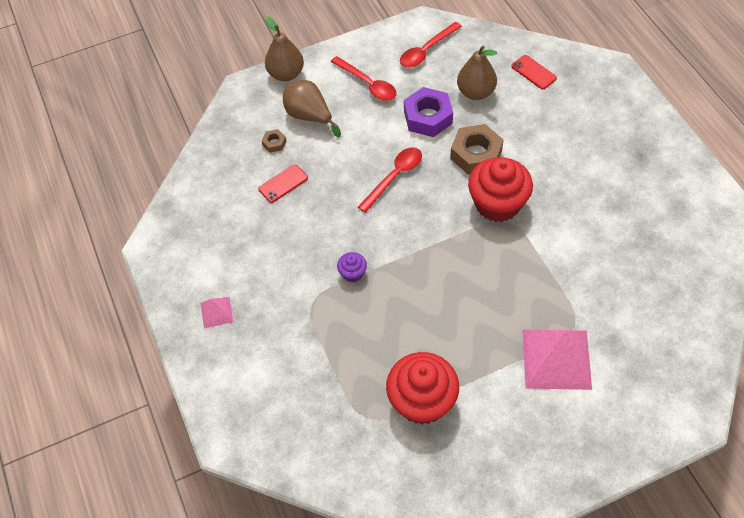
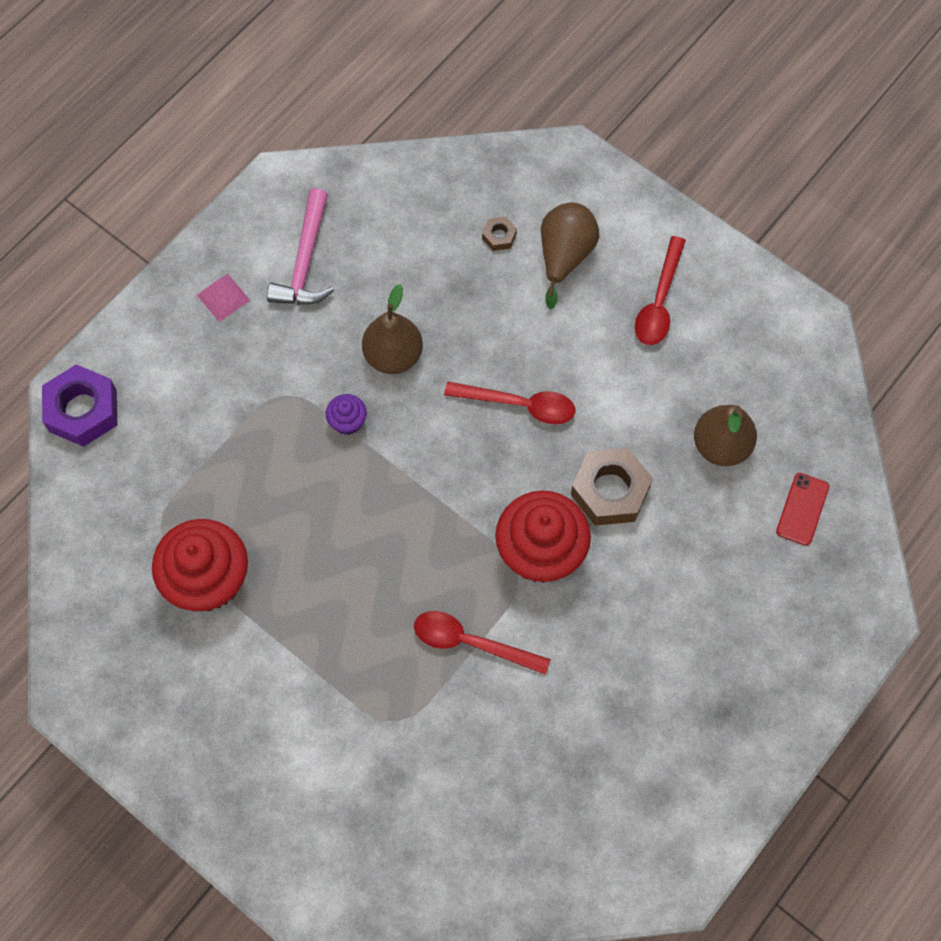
camera: 60 degrees right, 10 degrees up
(221, 253) = (305, 261): none -> pink hammer
(283, 183) = (441, 278): red phone -> none
(286, 74) = (621, 193): brown pear -> brown pear (393, 356)
(426, 50) = (762, 349): red spoon -> red spoon (471, 643)
(428, 117) = (642, 403): purple nut -> purple nut (82, 410)
(556, 358) = (336, 715): pink pyramid -> none

